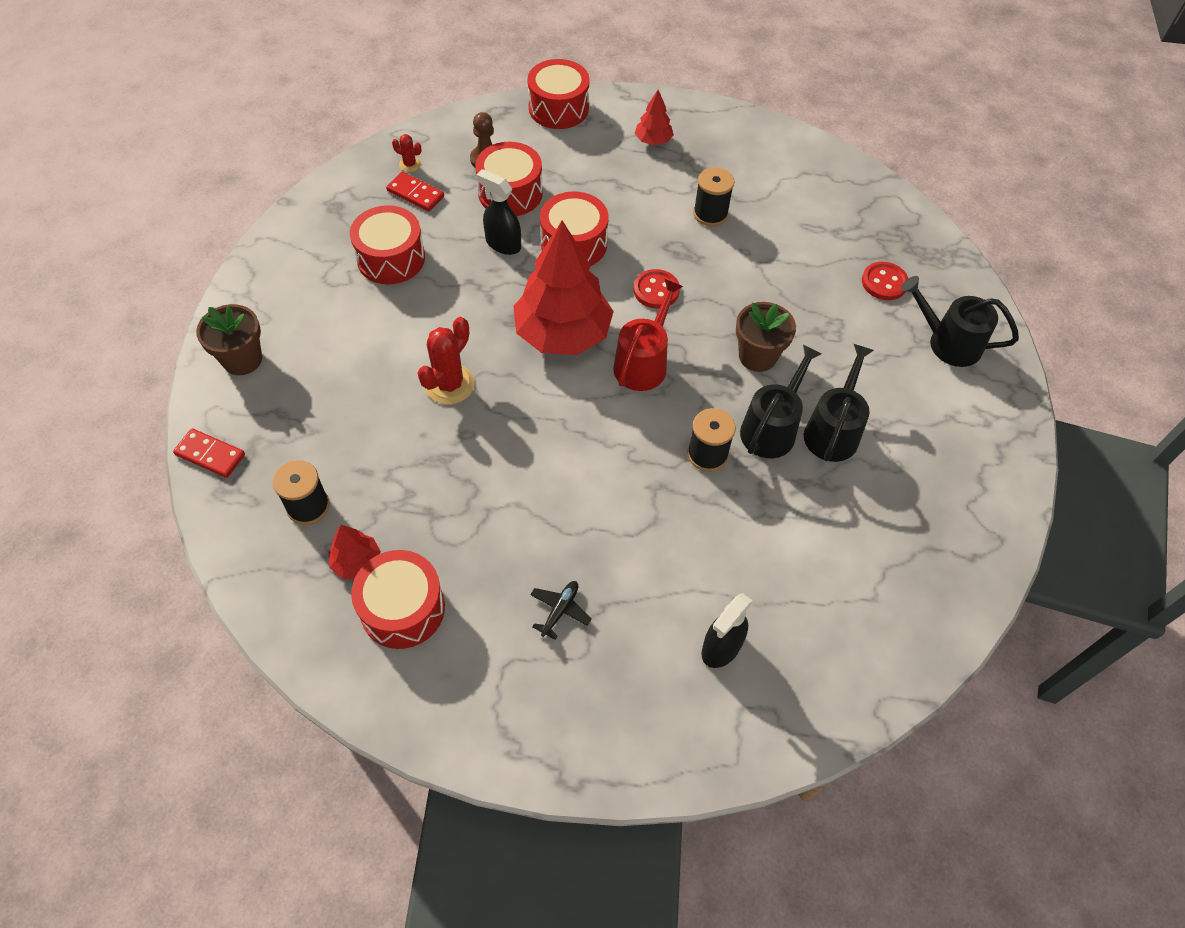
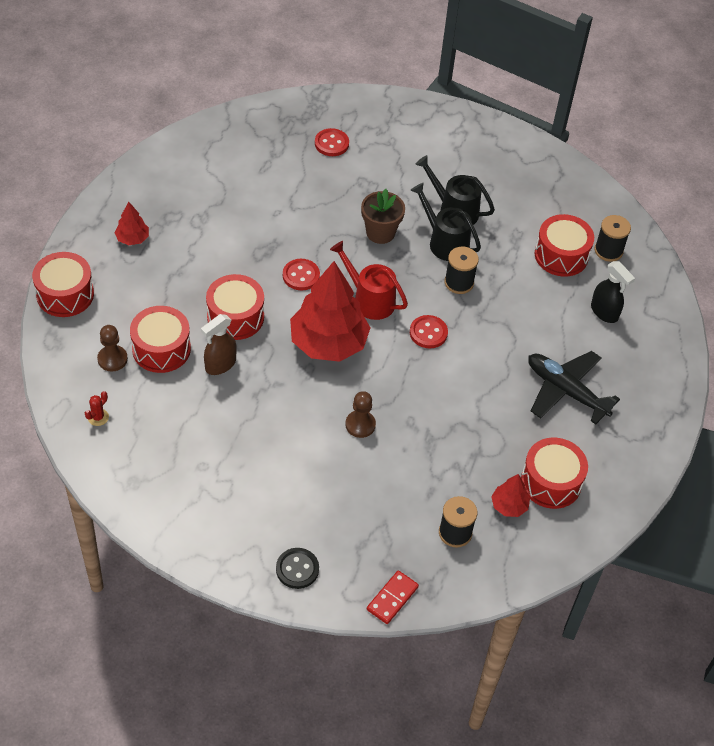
camera: 80 degrees left, 5 degrees down
(242, 359) = (297, 569): brown flower pot -> black button
(391, 258) = (212, 447): red drum -> red drum (561, 255)
(415, 194) = (138, 418): red domino -> none
(449, 384) = (360, 425): red cactus -> brown pawn
(503, 244) = (220, 365): black spray bottle -> brown spray bottle
(560, 610) = (566, 391): black plane -> black plane, size x2.20
(611, 432) = (428, 333): none -> red button
(710, 214) = (231, 223): black spool -> black spool (608, 251)
(948, 343) = (395, 128): black watering can -> none

